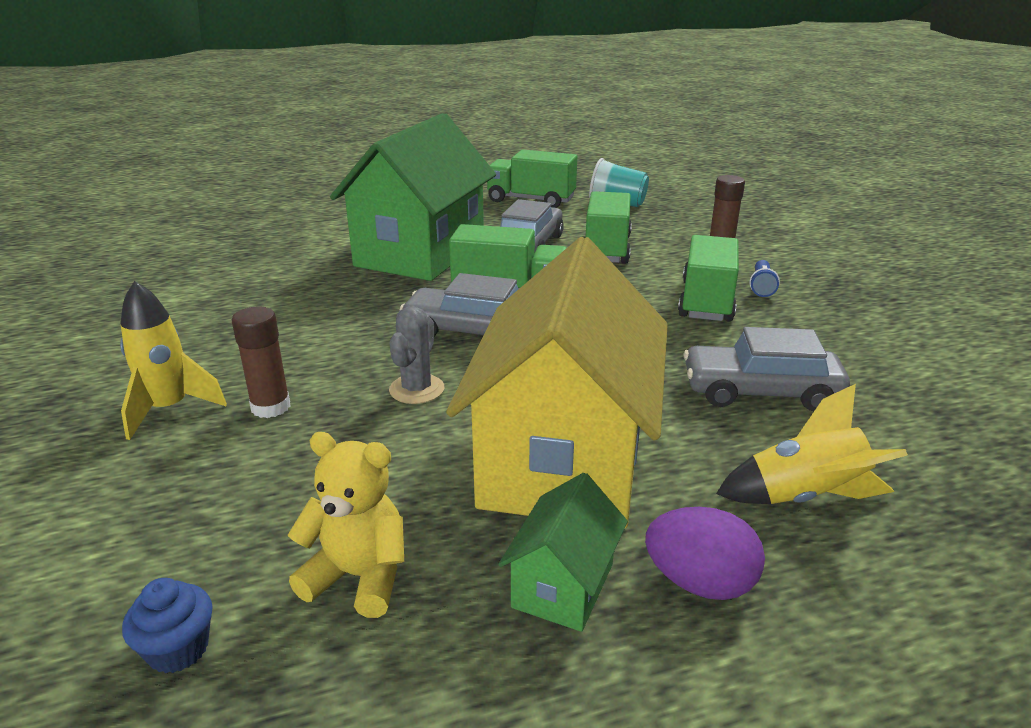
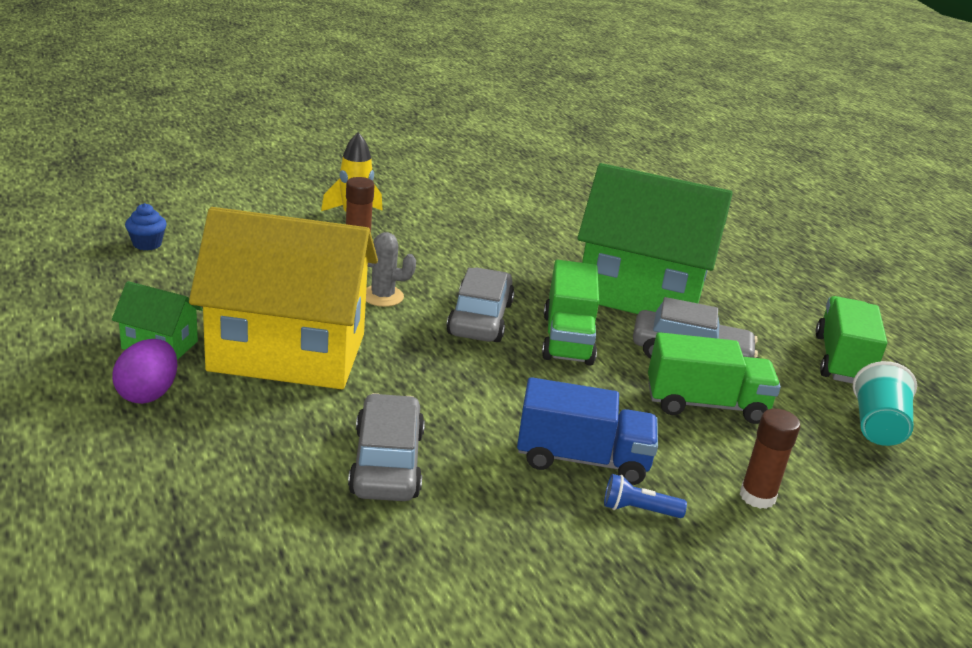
camera: 80 degrees right, 0 degrees up
(358, 577) = (184, 284): yellow teddy bear -> none
(706, 301) = (582, 459): green truck -> blue truck
(804, 497) = (226, 456): yellow rocket -> none

